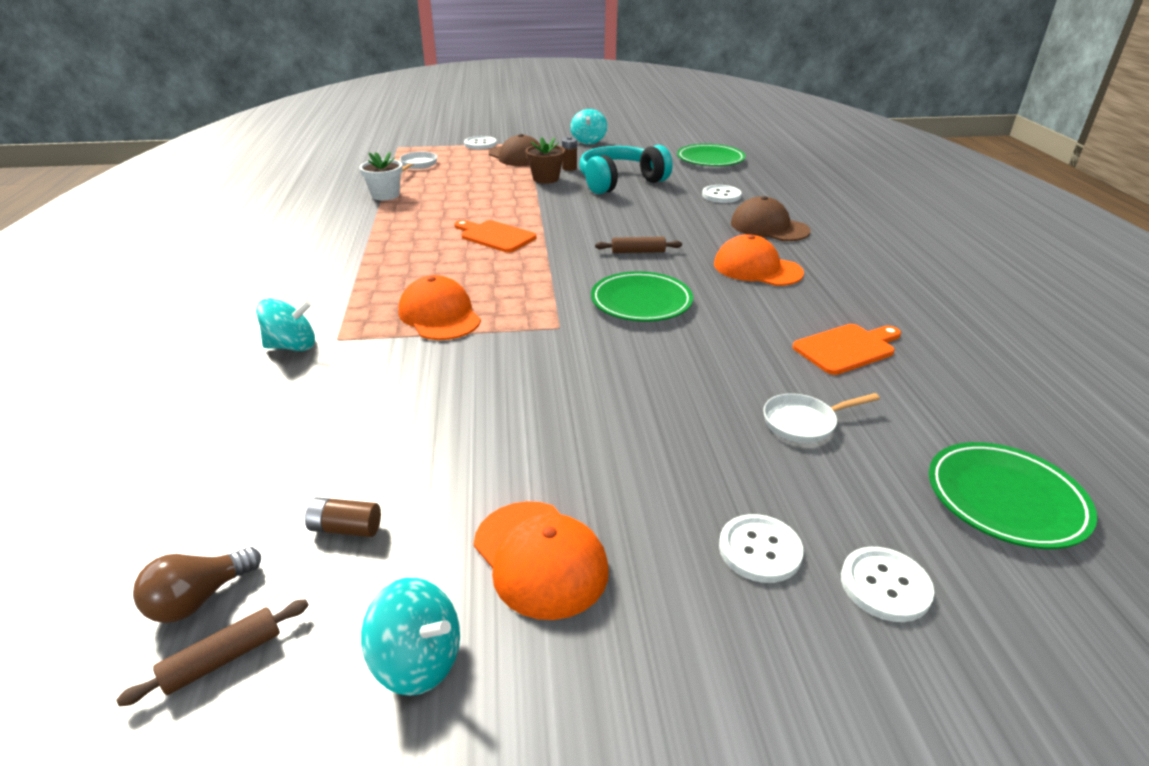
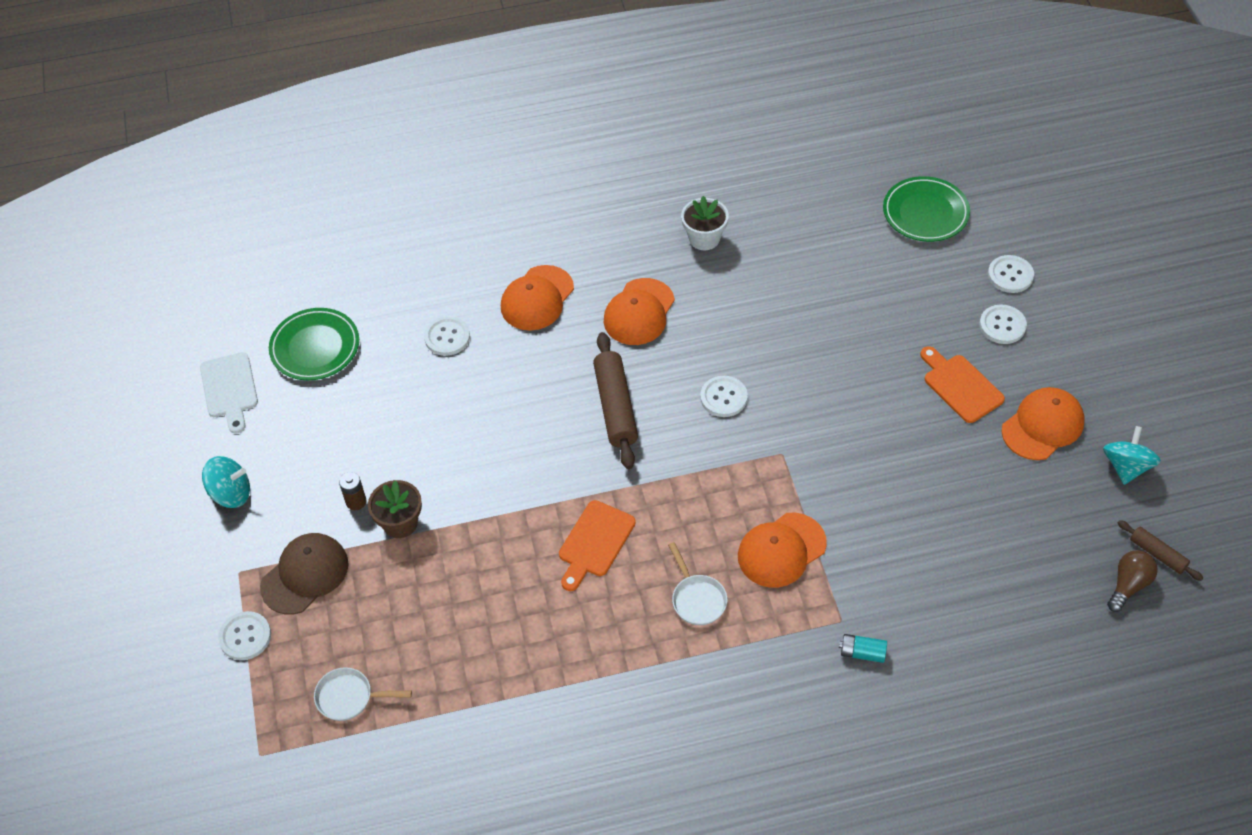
camera: 95 degrees left, 20 degrees up
(199, 599) = (1128, 585): brown light bulb -> brown light bulb turned 90 degrees counterclockwise
(292, 346) = (862, 653): turquoise spinning top -> turquoise battery
(345, 528) = (1053, 531): brown battery -> none
(385, 195) = (477, 701): white flower pot -> white flower pot (704, 238)
(620, 182) = (407, 439): turquoise headphones -> none
(638, 252) = (616, 407): brown rolling pin -> brown rolling pin, size x1.83
(641, 302) = (723, 397): green plate -> white button
(674, 140) = (229, 389): none -> white cutting board
(769, 227) = (537, 298): brown cap -> orange cap
(804, 423) = (876, 297): white pan -> white pan (697, 599)
(847, 348) = (772, 263): orange cutting board -> orange cutting board (960, 386)

